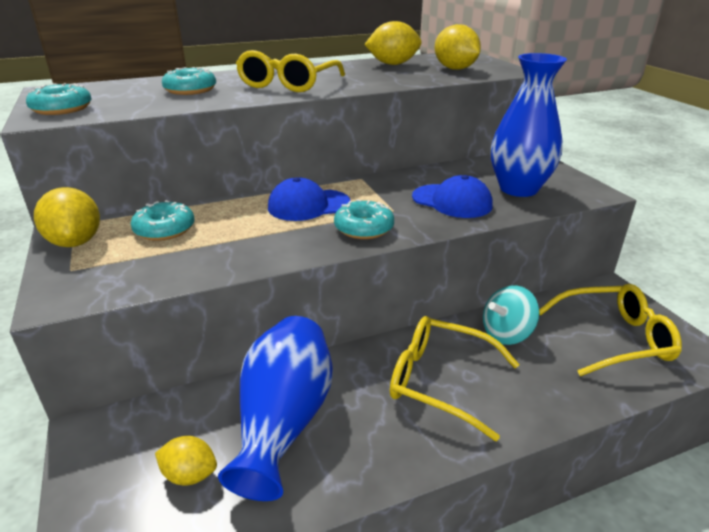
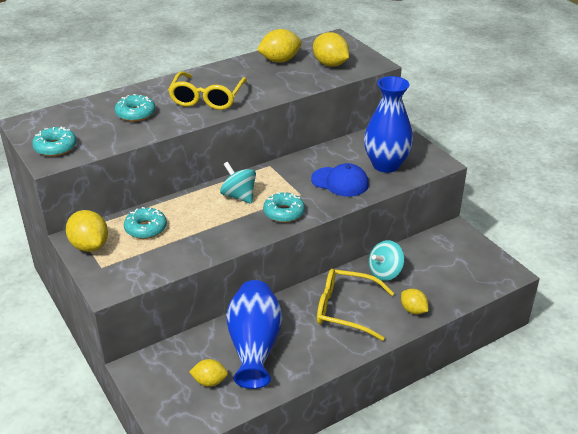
camera: 10 degrees left, 5 degrees up
(308, 205) = (239, 196): blue cap -> turquoise spinning top
(549, 395) = (413, 310): none -> yellow lemon
(613, 338) = (454, 268): yellow glasses -> none

